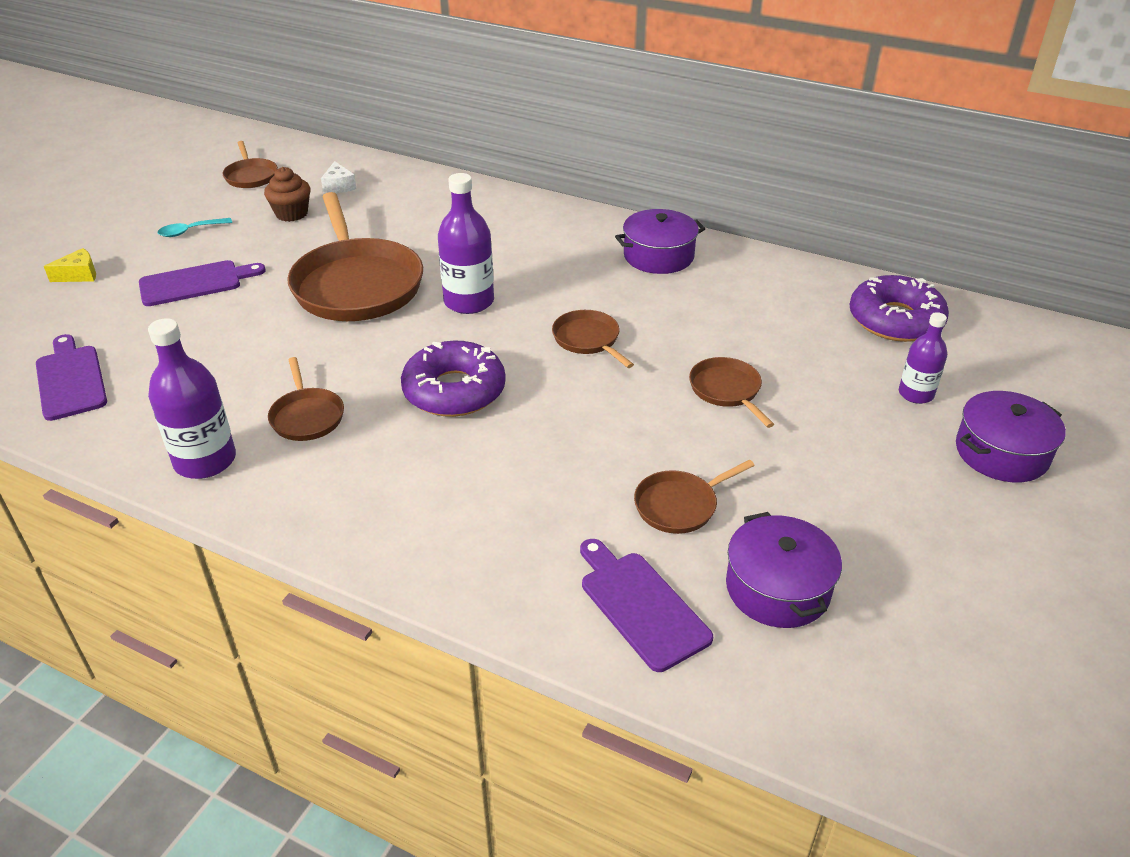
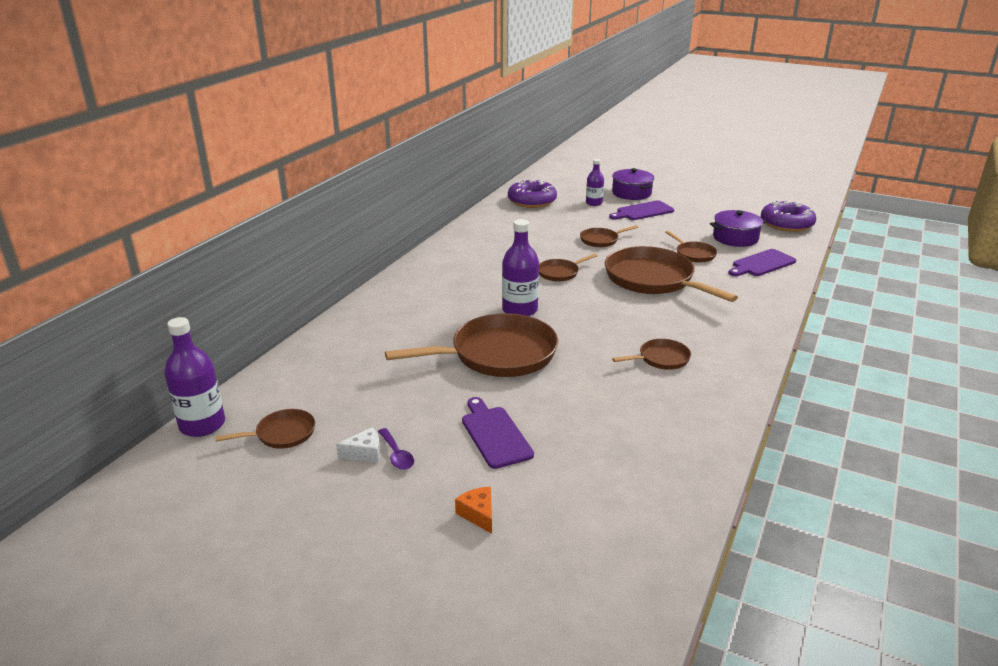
camera: 90 degrees left, 10 degrees down
(70, 380) = (649, 476): purple cutting board -> purple cutting board (643, 211)
(79, 275) = (478, 514): yellow cheese -> orange cheese
(190, 231) = (397, 455): turquoise spoon -> purple spoon
(205, 460) = (718, 391): purple bottle -> purple bottle (202, 425)
(291, 214) = (373, 398): brown cupcake -> none
(339, 186) = (324, 378): white cheese -> white cheese (365, 453)
(454, 390) = (620, 311): purple donut -> purple donut (786, 224)
(563, 437) = (653, 280): none -> brown pan
(658, 256) = (463, 251): purple pot -> none

